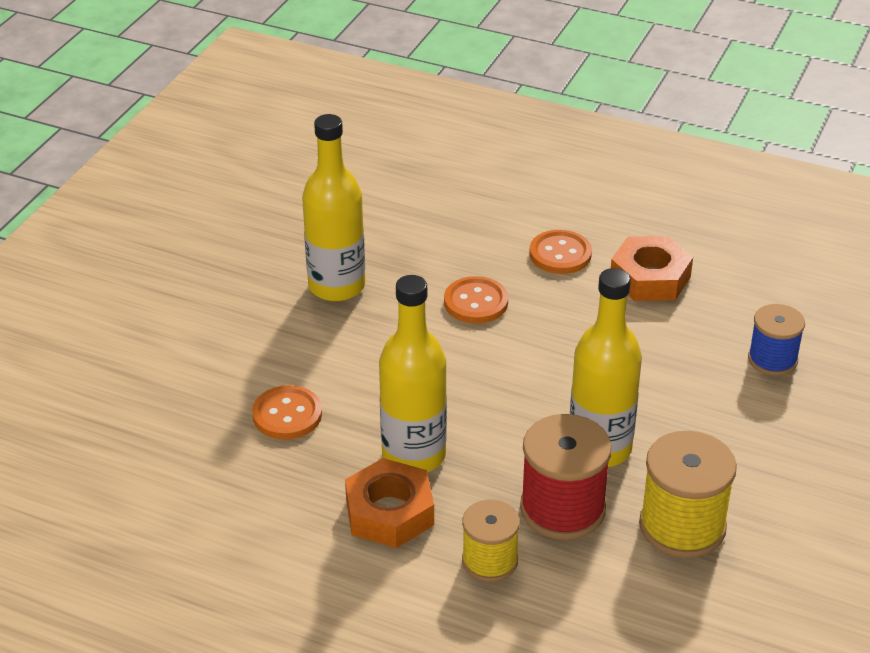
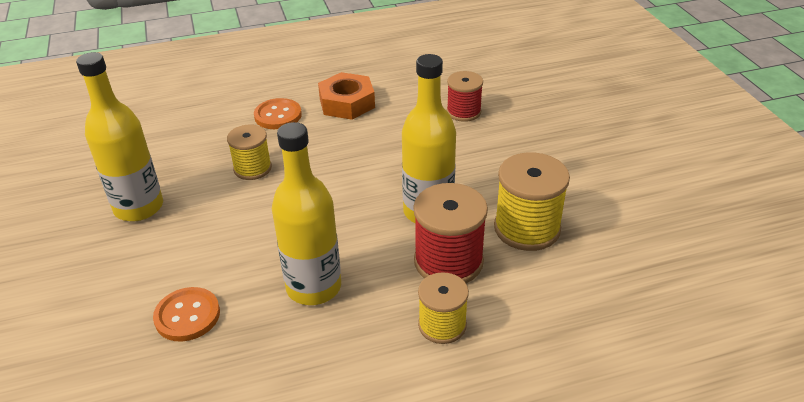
camera: 40 degrees left, 0 degrees up
(389, 512) = (338, 337): orange nut -> none
(476, 302) = (252, 168): orange button -> yellow spool
(772, 359) = (463, 112): blue spool -> red spool

